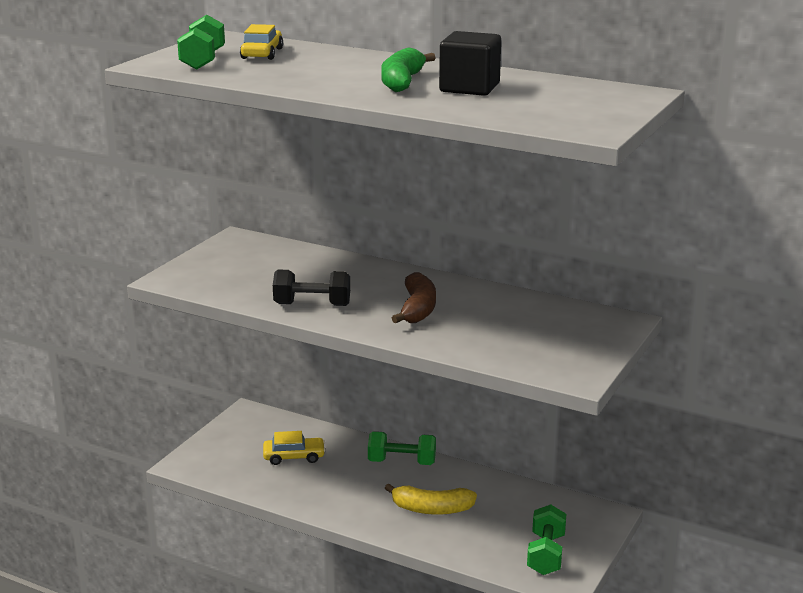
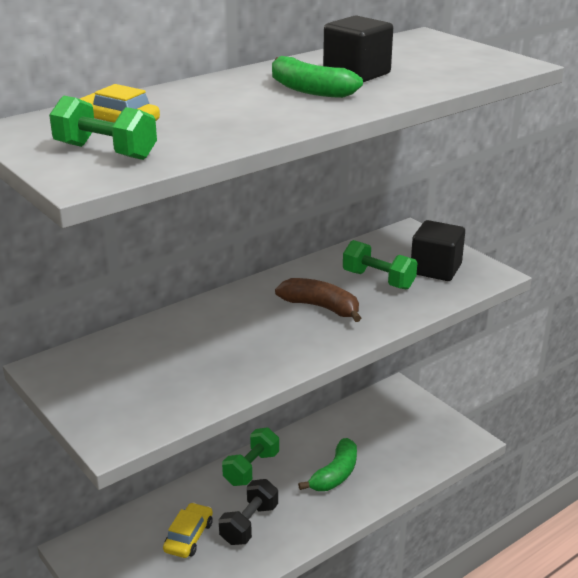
camera: 65 degrees left, 5 degrees up
(312, 304) = (265, 359): black dumbbell -> black dumbbell (249, 524)
(431, 509) = (335, 474): yellow banana -> green banana
(546, 554) = (431, 435): green dumbbell -> green dumbbell (378, 280)
(553, 347) = (435, 269): none -> black cube

